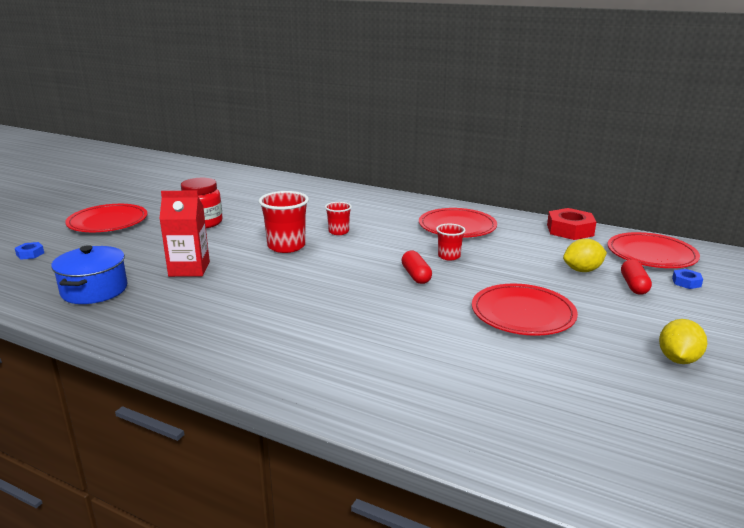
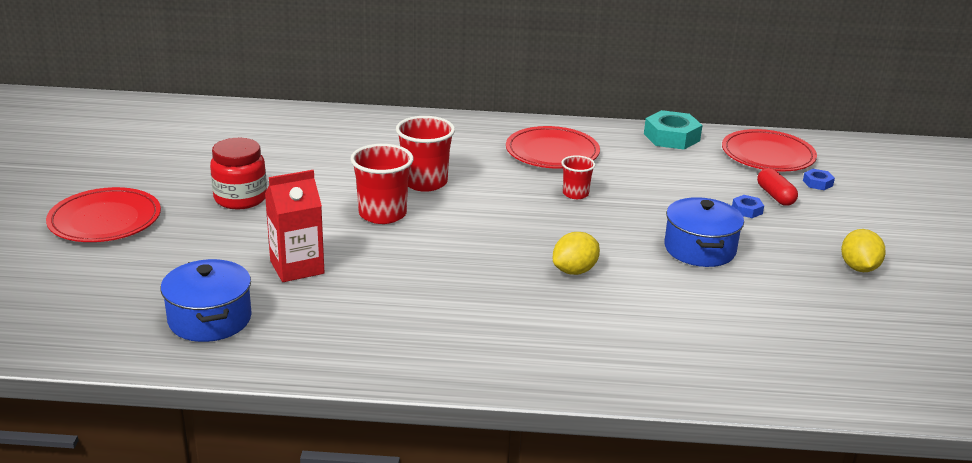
camera: 25 degrees left, 5 degrees up
(30, 254) = (54, 288): blue nut -> blue nut (747, 210)
(338, 232) = (425, 182): red cup -> red cup, size x1.74
(416, 275) = (562, 225): red capsule -> none
(523, 314) = (699, 249): red plate -> blue pot
(570, 230) = (671, 137): red nut -> turquoise nut
(582, 270) = (718, 187): yellow lemon -> yellow lemon (574, 271)

